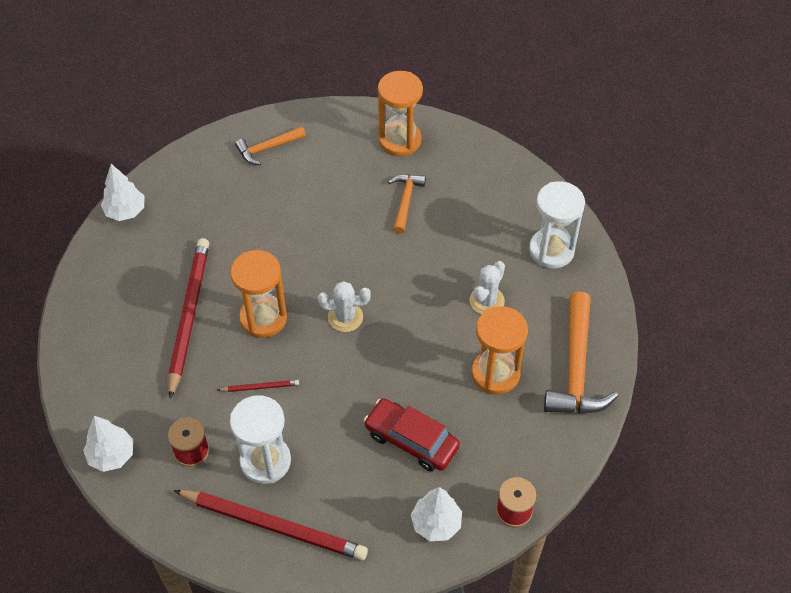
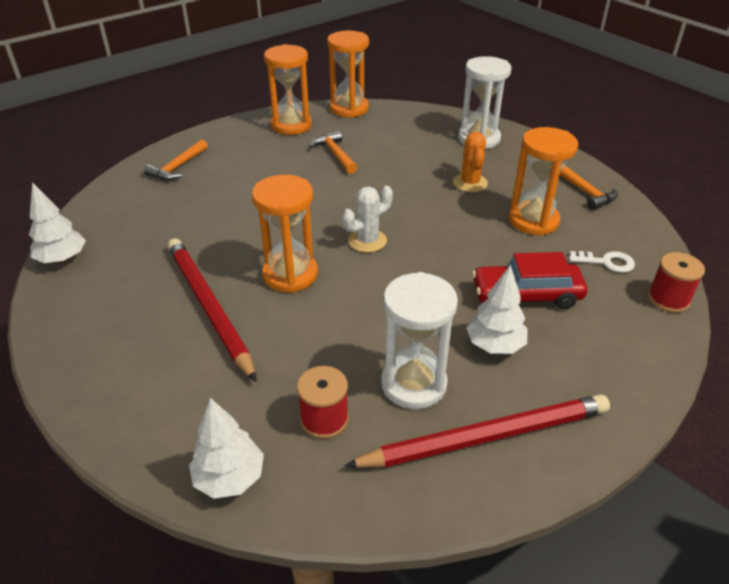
camera: 35 degrees left, 15 degrees down
(260, 387) = (342, 326): red pencil -> none
(436, 523) = (625, 344): white tree -> white tree (495, 345)
(471, 142) = (349, 108): none -> orange hourglass
(487, 301) = (470, 183): white cactus -> orange cactus
(507, 449) = (607, 262): none -> white key
(576, 368) = (585, 191): orange hammer -> orange hammer, size x0.57

